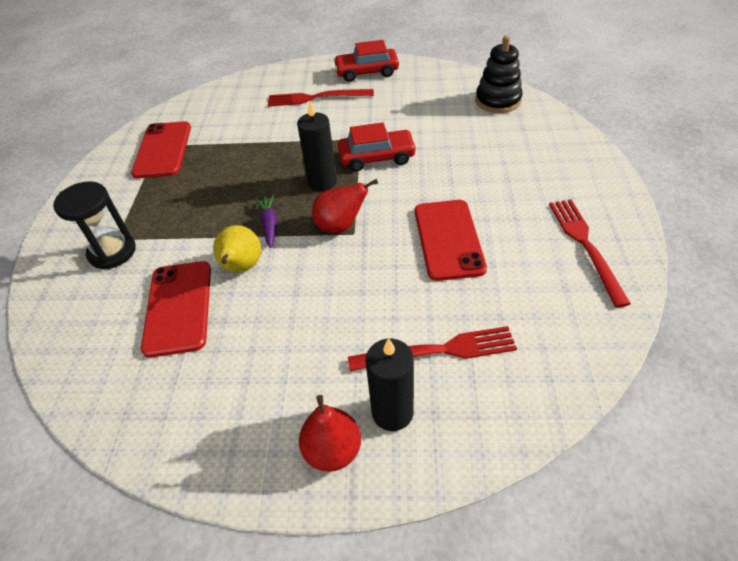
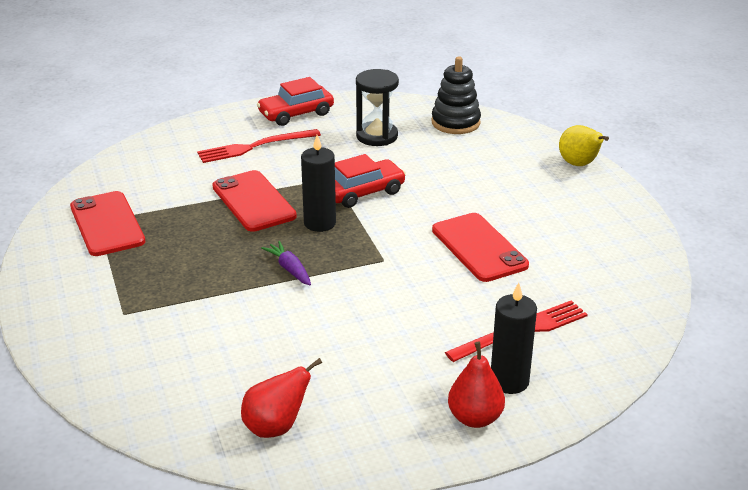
camera: 25 degrees left, 15 degrees down
(112, 252) = (129, 326): black hourglass -> black hourglass (377, 136)
(178, 307) = (245, 354): red phone -> red phone (253, 201)
(242, 267) = (287, 310): yellow pear -> yellow pear (579, 164)
(340, 226) = (366, 256): red pear -> red pear (276, 427)
(585, 245) = (603, 229): red fork -> none

